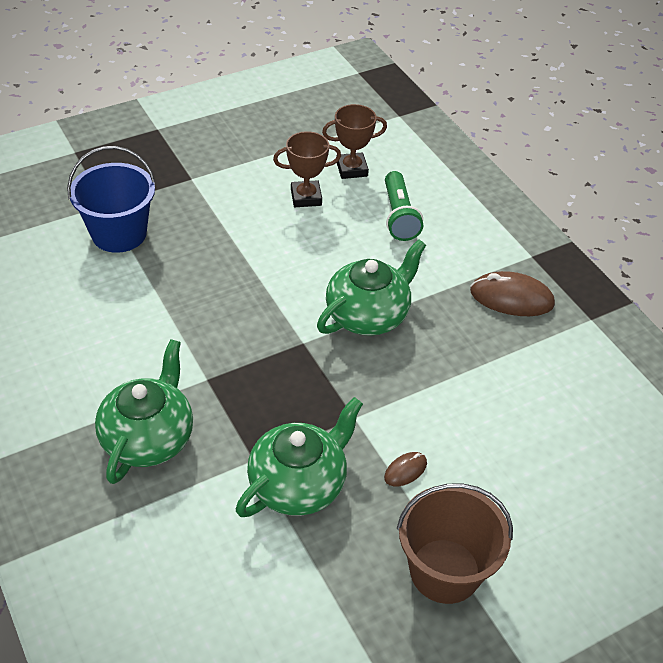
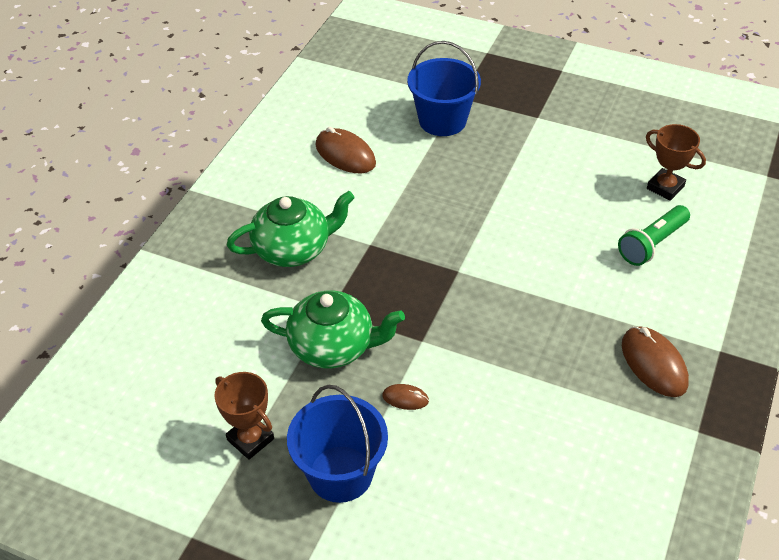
camera: 55 degrees right, 0 degrees up
(75, 323) = (345, 154): none -> brown mouse
(306, 197) = (600, 183): brown trophy -> brown trophy (250, 439)
(368, 315) = (527, 289): green teapot -> none
(445, 571) = (340, 474): brown bucket -> blue bucket

